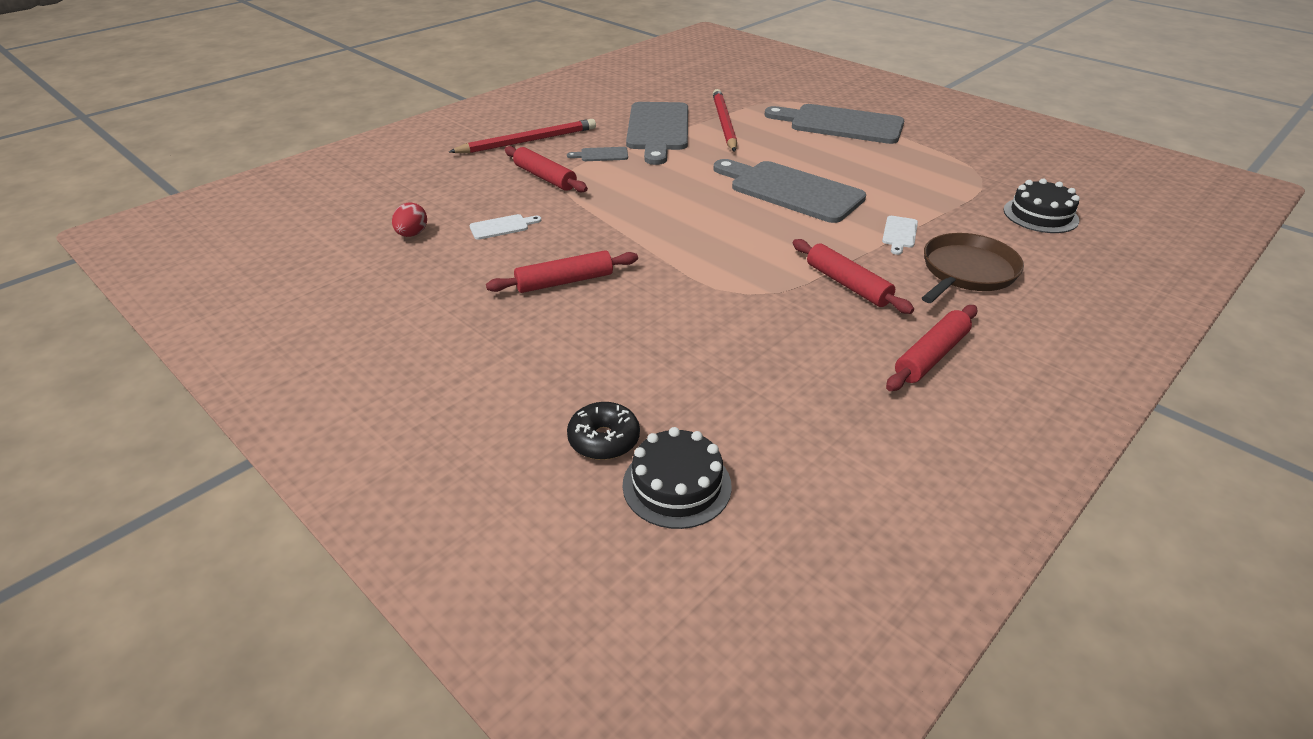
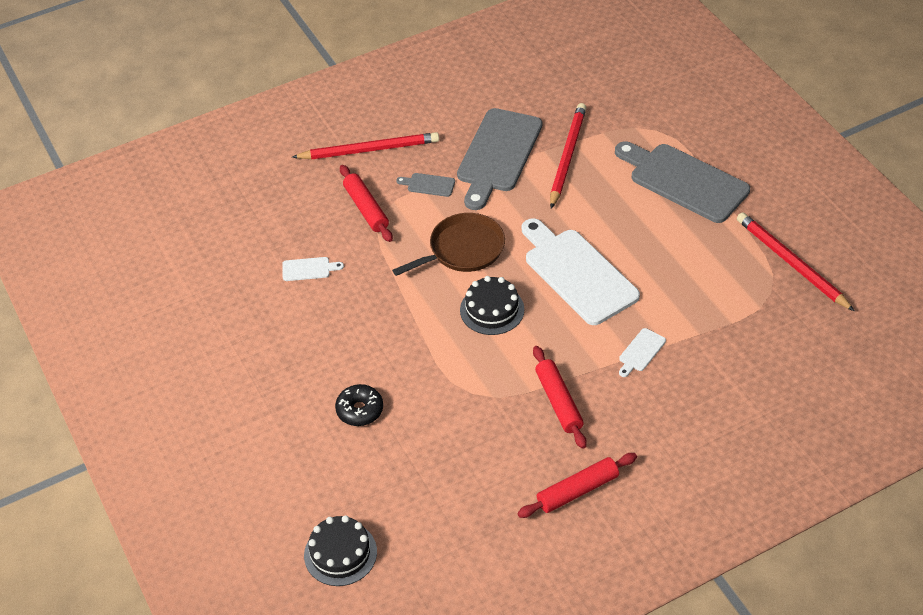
camera: 20 degrees right, 10 degrees up
(412, 234) = (235, 263): red egg -> none
(564, 281) = (336, 346): red rolling pin -> none
(604, 439) = (308, 506): black donut -> black donut (360, 410)
(791, 191) = (577, 273): grey cutting board -> white cutting board
(966, 272) = (668, 410): brown pan -> brown pan (463, 249)
(981, 158) = (791, 263): none -> red pencil
(1040, 215) = (787, 356): black cake -> black cake (492, 309)

